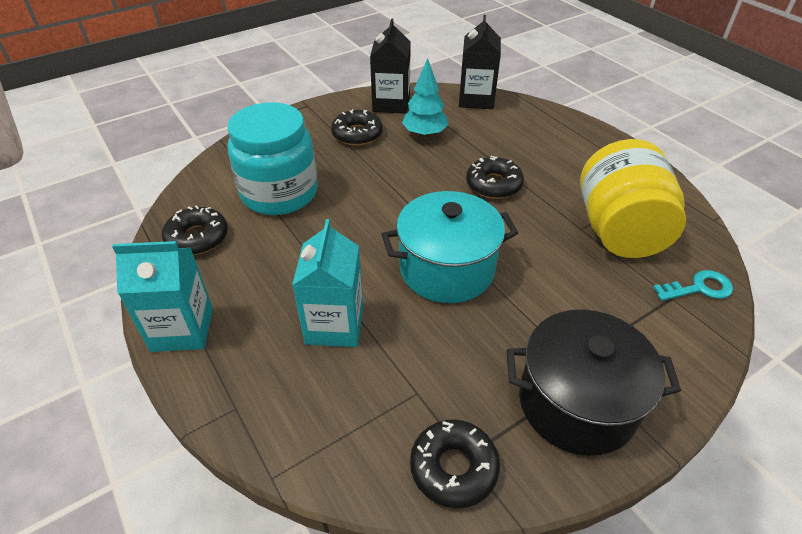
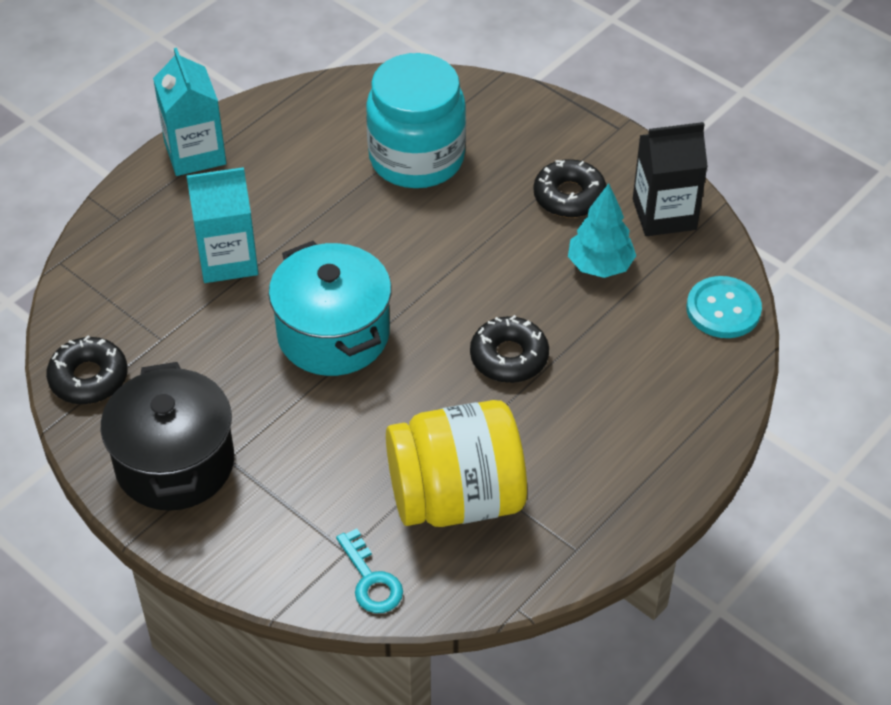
camera: 75 degrees right, 5 degrees up
(197, 238) = (320, 118): black donut -> none
(476, 99) = (723, 309): black carton -> turquoise button

